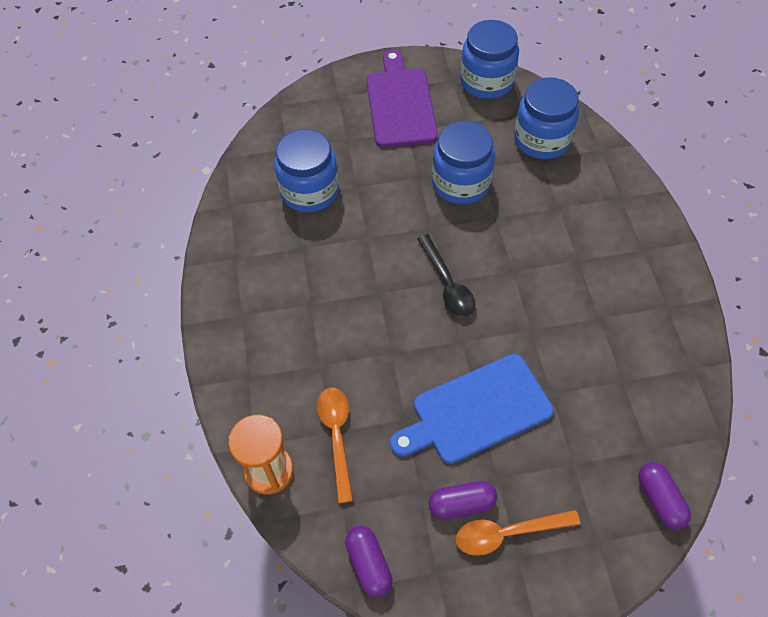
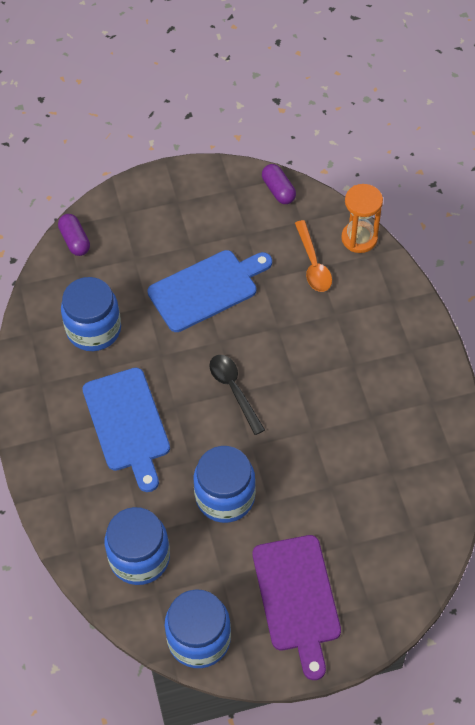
camera: 175 degrees right, 0 degrees up
(309, 191) = (377, 477): blue jar -> blue jar (94, 329)
(461, 504) = (216, 228): purple capsule -> none
(507, 533) = (185, 213): orange spoon -> none
(563, 256) = (127, 424): none -> blue cutting board

